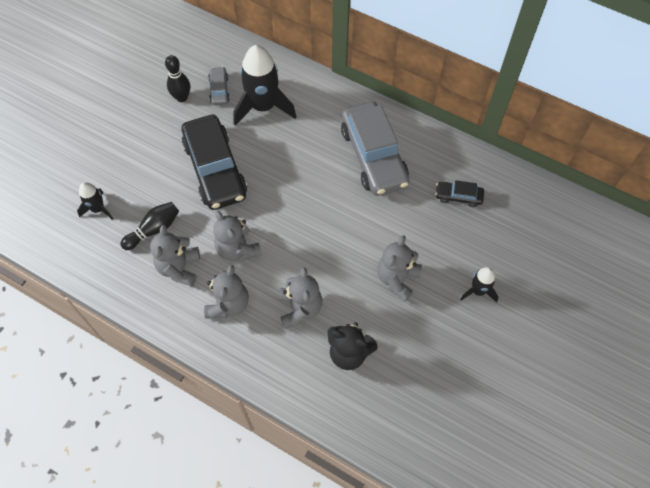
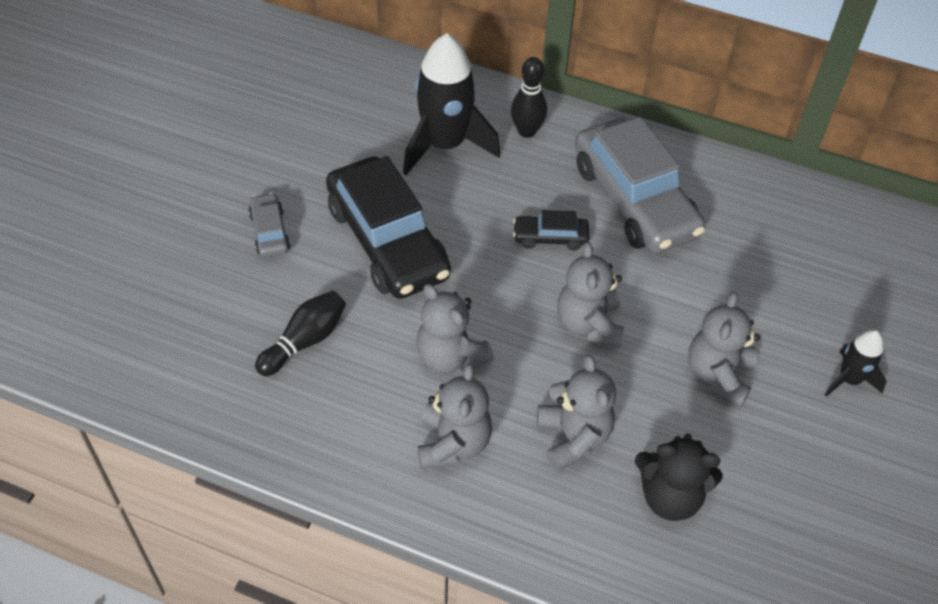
camera: 10 degrees left, 10 degrees down
(98, 209) = (204, 319): black rocket -> none
(179, 268) = (359, 395): grey teddy bear -> grey teddy bear (588, 324)
(182, 97) = (312, 142): black bowling pin -> black bowling pin (527, 131)
(219, 90) = (370, 127): grey car -> grey car (270, 232)
(458, 196) = (780, 245): black car -> black car (550, 237)

